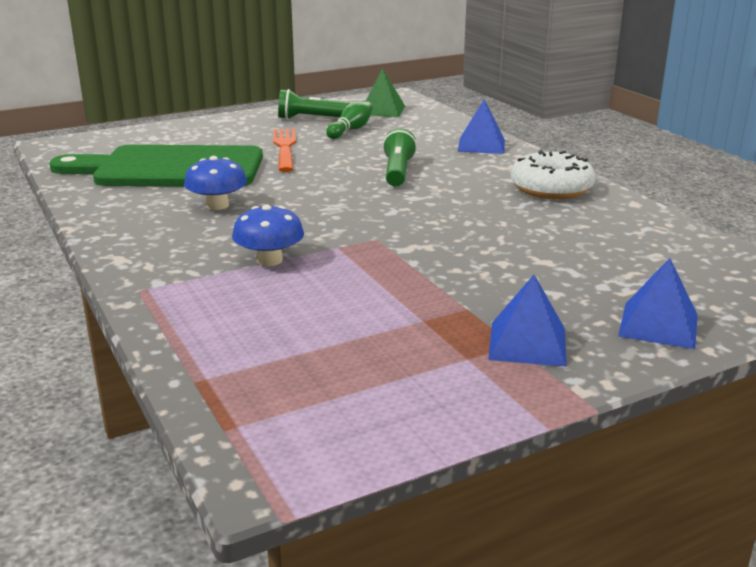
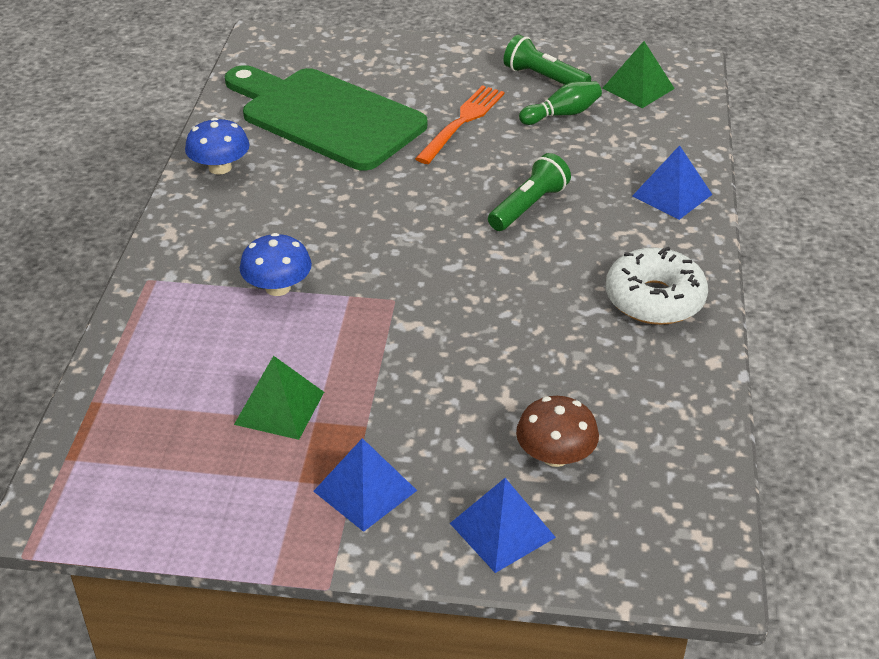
camera: 35 degrees right, 15 degrees up
(217, 205) = (311, 191): blue mushroom -> blue mushroom (220, 167)
(380, 323) = (279, 408): none -> green pyramid
(623, 276) = (555, 455): none -> brown mushroom

